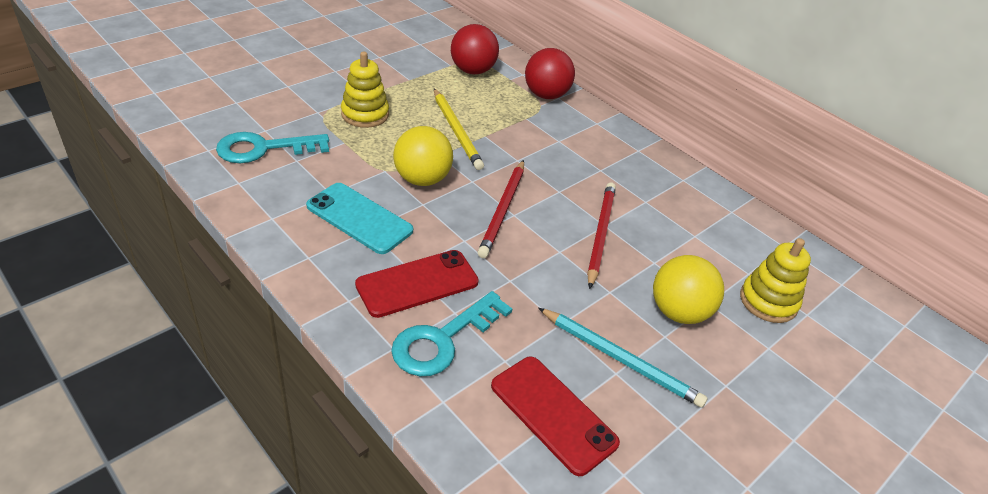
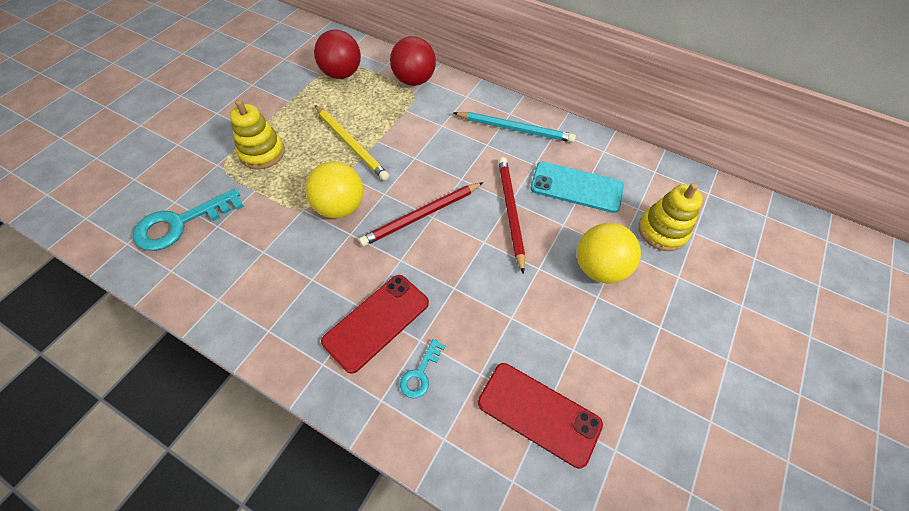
camera: 15 degrees left, 15 degrees up
(359, 218) = (299, 270): turquoise phone -> turquoise phone (576, 187)
(443, 339) = (420, 373): turquoise key -> turquoise key, size x0.51
(503, 210) = (421, 216): red pencil -> red pencil turned 60 degrees clockwise
(620, 359) = (572, 334): turquoise pencil -> turquoise pencil (515, 129)

